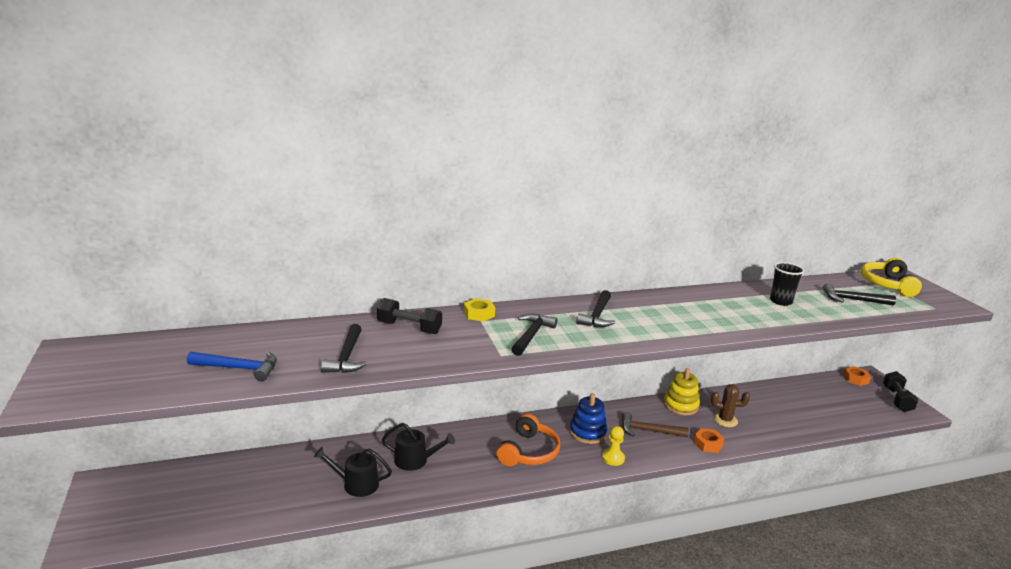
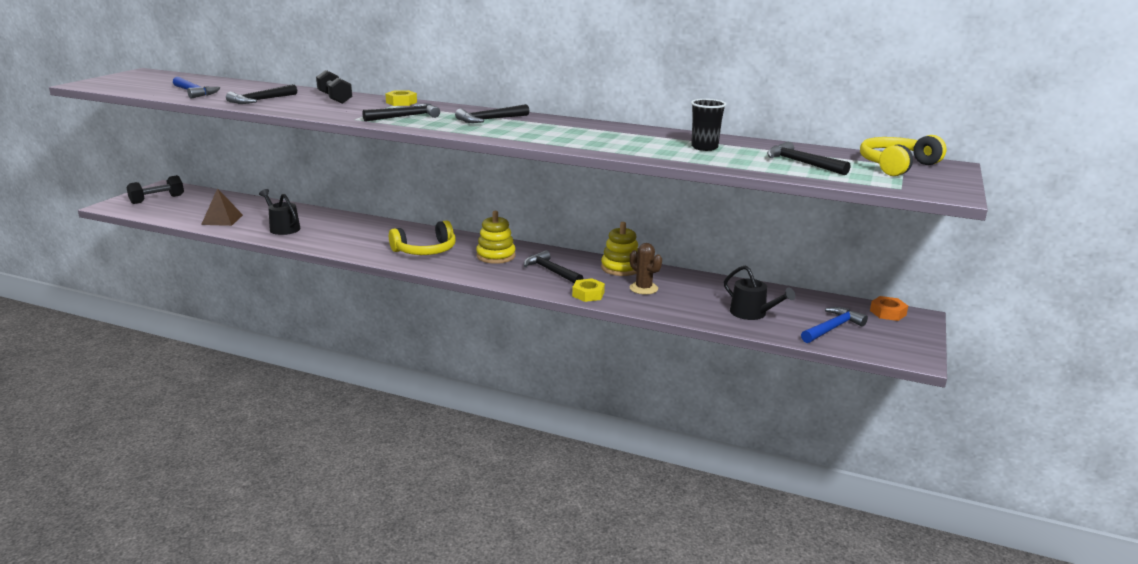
camera: 40 degrees right, 0 degrees up
(269, 502) = (222, 219): none -> brown pyramid
(415, 460) = (340, 230): black watering can -> black watering can (752, 313)
(529, 452) = (425, 250): orange headphones -> yellow headphones
(587, 432) = (496, 256): blue stacking toy -> yellow stacking toy
(613, 458) = (483, 274): yellow pawn -> none
(648, 431) = (551, 271): brown hammer -> black hammer
(708, 444) = (588, 294): orange nut -> yellow nut
(857, 406) = (832, 328): none -> blue hammer
(897, 400) = (905, 341): black dumbbell -> black dumbbell (157, 199)

